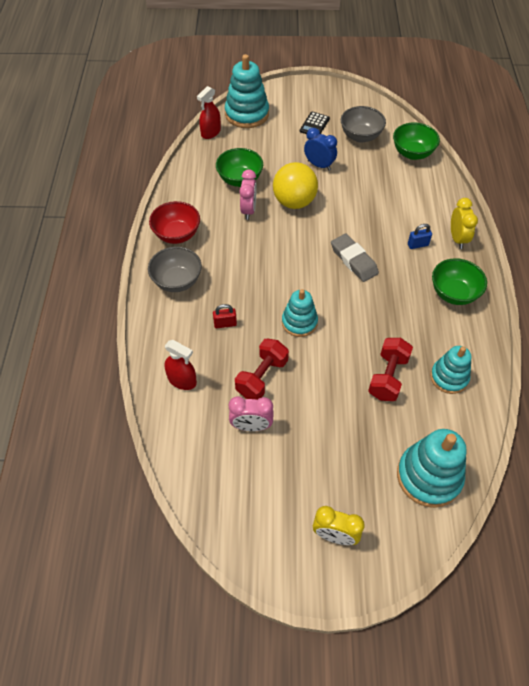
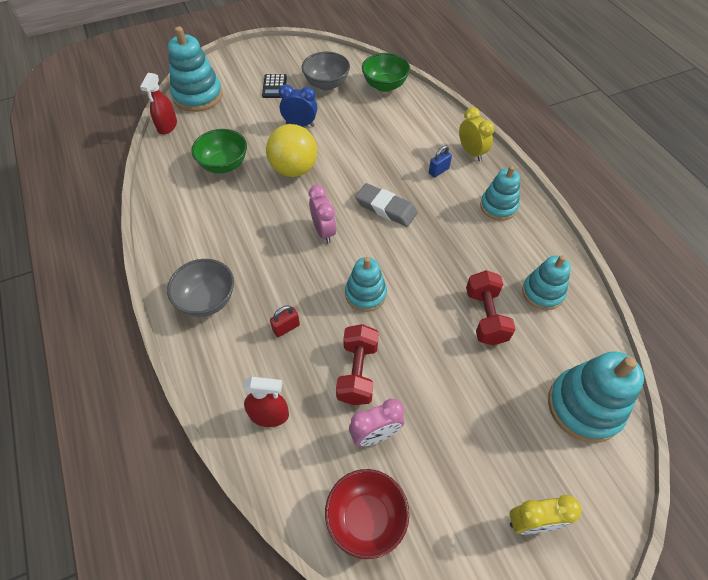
camera: 25 degrees left, 0 degrees up
(177, 234) = (181, 247): red bowl -> red bowl (366, 518)
(248, 210) = (249, 194): pink clock -> pink clock (324, 231)
(453, 293) = (498, 206): green bowl -> turquoise stacking toy

